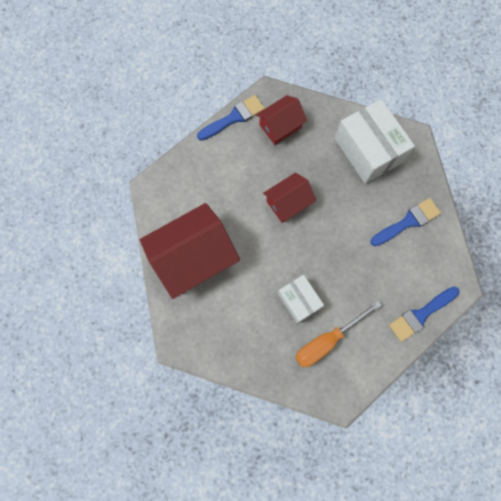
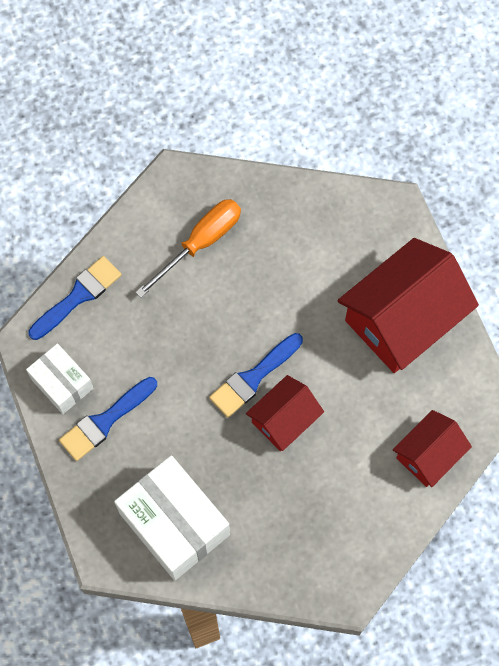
camera: 170 degrees right, 5 degrees down
(234, 117) = (393, 542): blue brush -> blue brush (253, 378)
(280, 126) = (317, 540): red house -> red house (428, 454)
(299, 301) = (246, 286): white box -> white box (62, 383)

